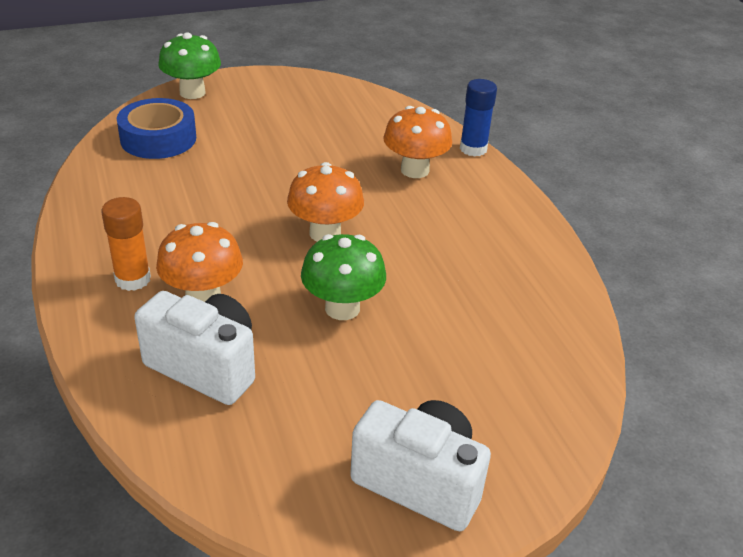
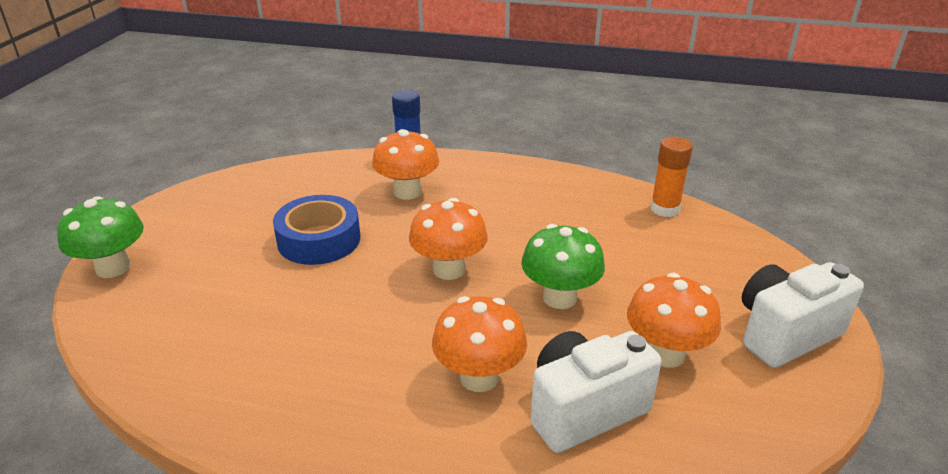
camera: 55 degrees left, 5 degrees down
(133, 279) = (409, 421): orange glue stick -> orange glue stick (665, 209)
(158, 138) = (170, 321): blue tape -> blue tape (319, 240)
(317, 398) = (666, 354): none -> orange mushroom

